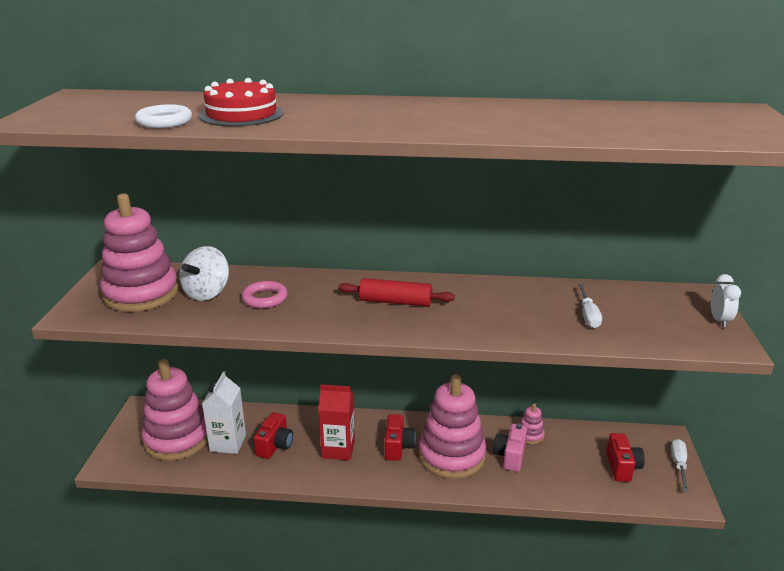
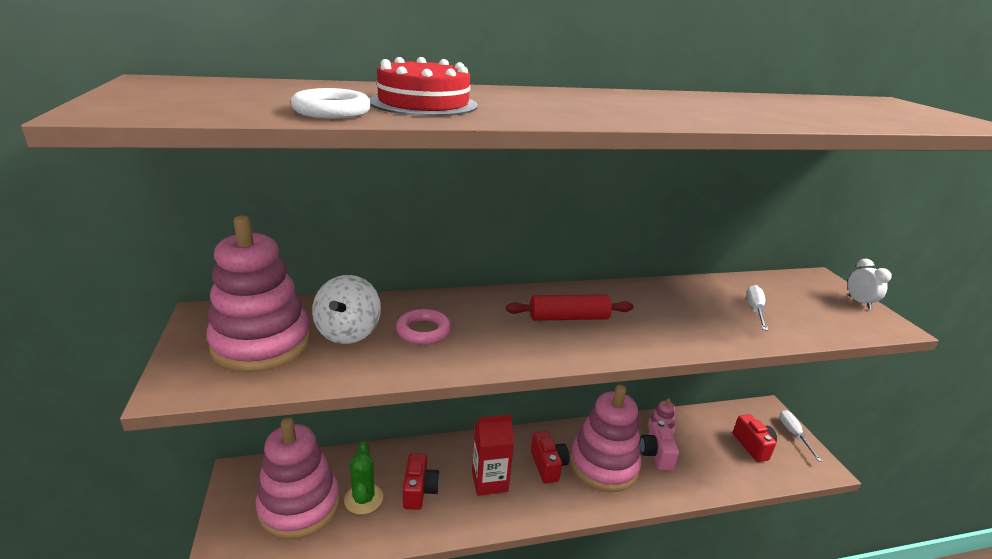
camera: 20 degrees left, 0 degrees up
(228, 443) = (363, 499): white carton -> green cactus
(588, 315) = (755, 310): white screwdriver -> white screwdriver turned 150 degrees counterclockwise

